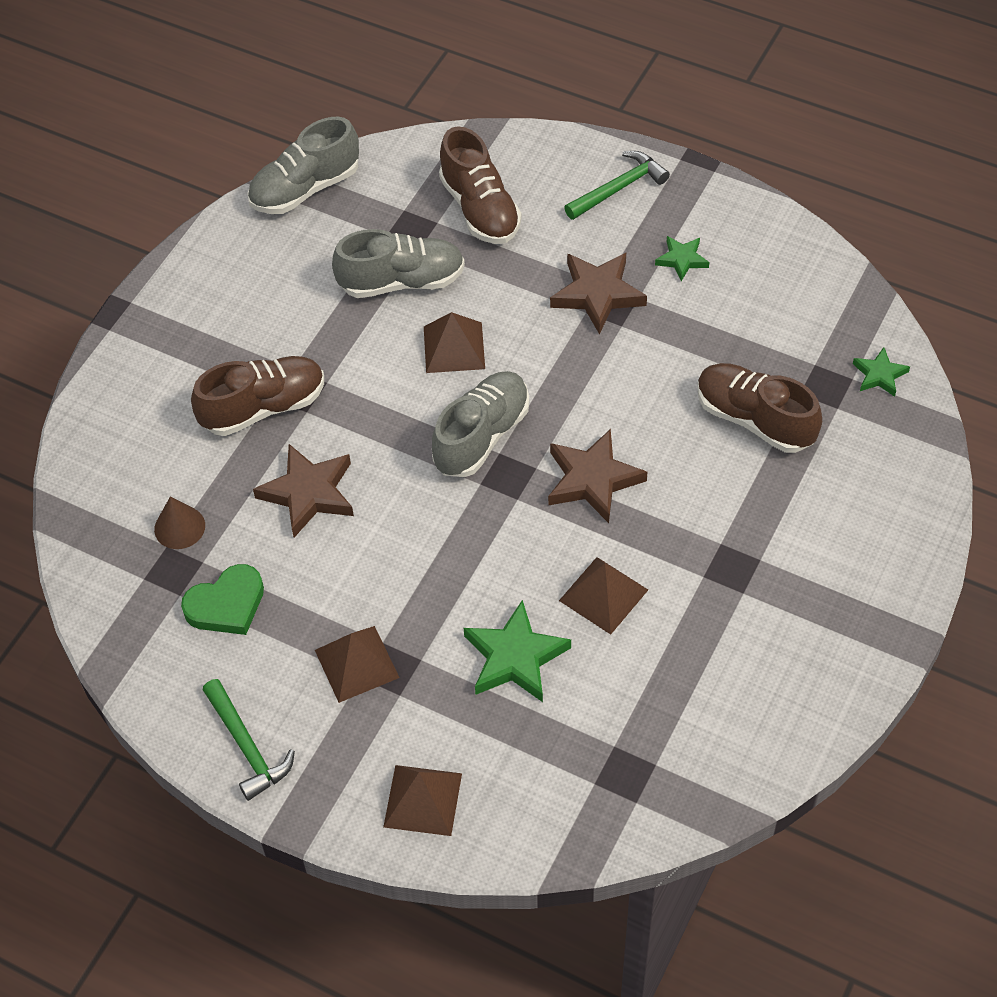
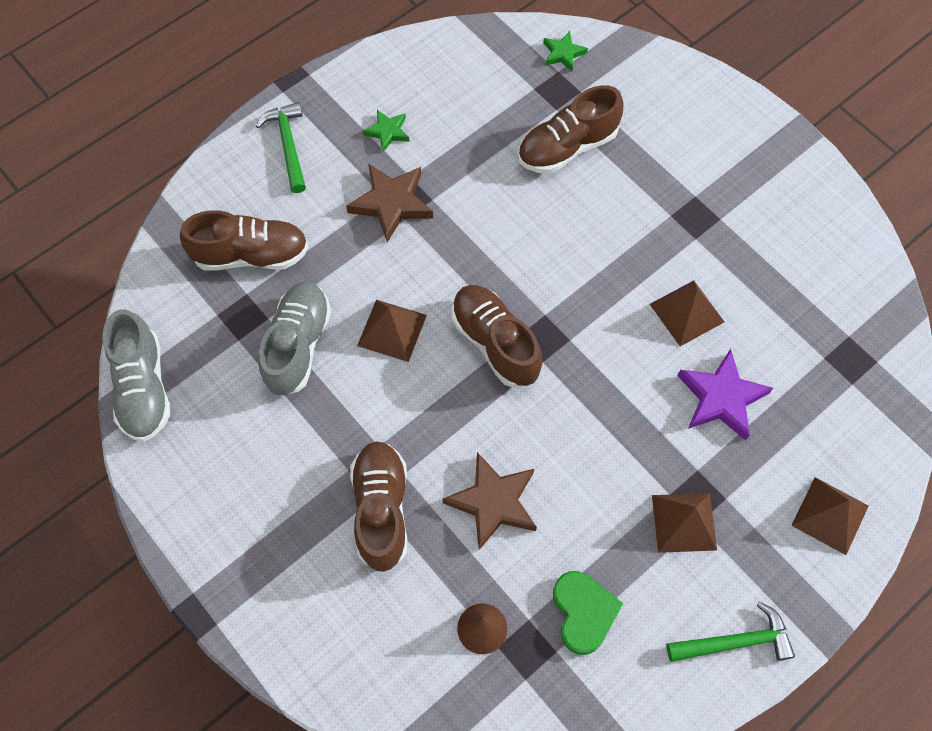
camera: 70 degrees left, 10 degrees up
(482, 436) = (495, 343): grey shoe -> brown shoe
(515, 657) = (721, 398): green star -> purple star
(592, 479) = (575, 278): brown star -> none

